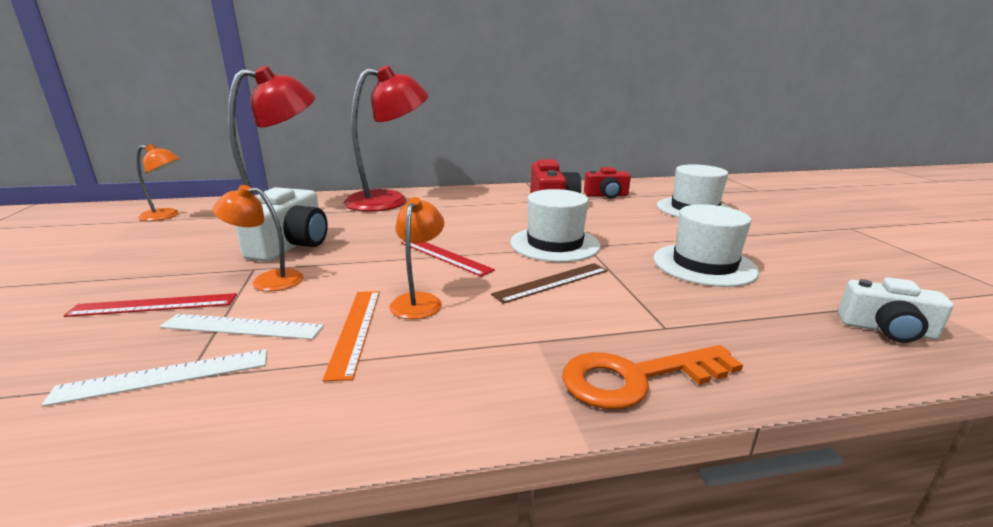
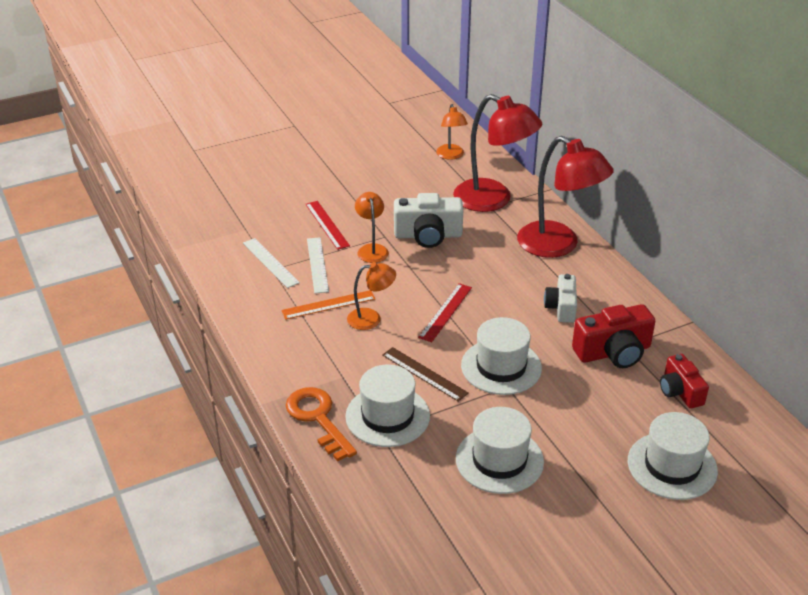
camera: 75 degrees right, 15 degrees up
(631, 317) = (387, 416): none -> white hat
(887, 330) = (419, 549): white camera -> white camera (561, 307)

